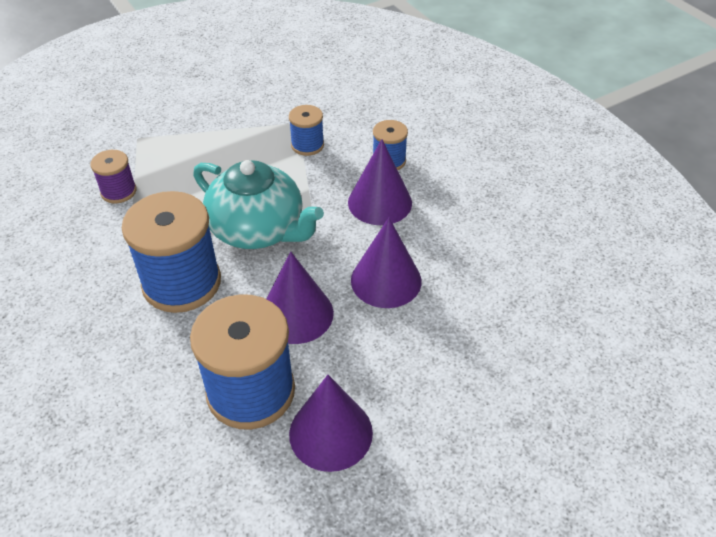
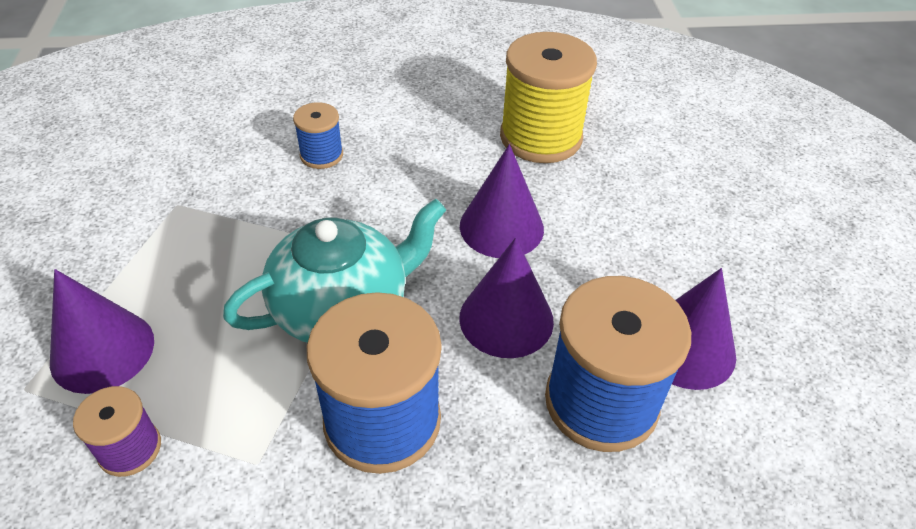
camera: 65 degrees left, 0 degrees up
(307, 145) = (230, 210): blue spool -> none
(380, 202) = (381, 187): purple cone -> purple cone (102, 351)
(510, 268) = (540, 137): none -> yellow spool

